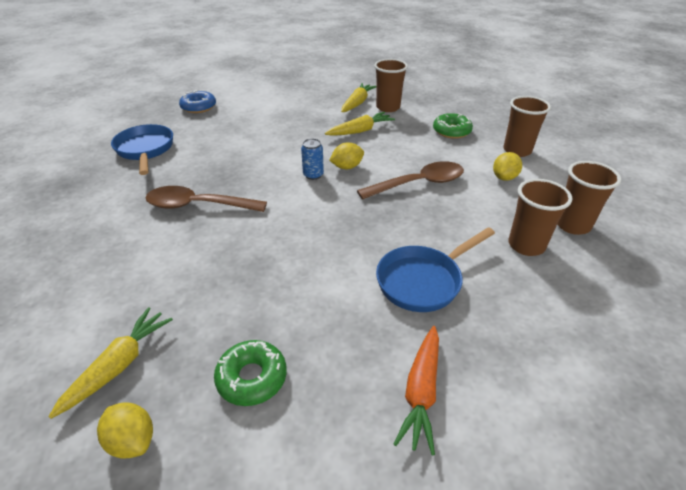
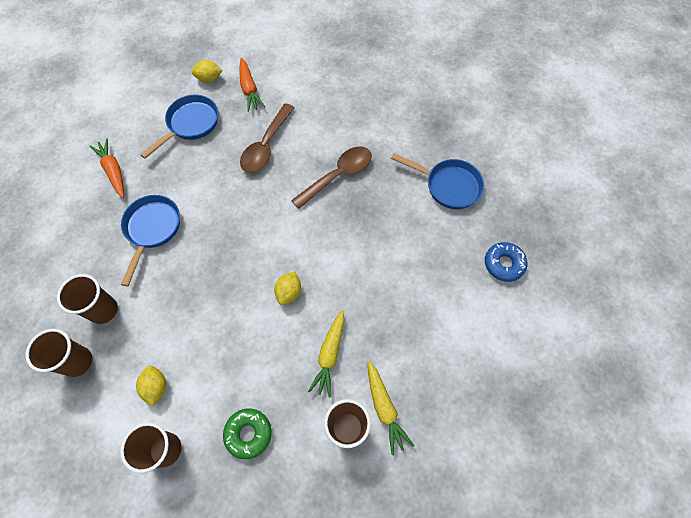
camera: 135 degrees right, 25 degrees up
(118, 366) = (249, 89): yellow carrot -> orange carrot
(252, 378) = (190, 124): green donut -> blue pan
(313, 175) = (303, 262): blue can -> none
(419, 184) = (218, 318): brown spoon -> brown spoon (266, 146)

